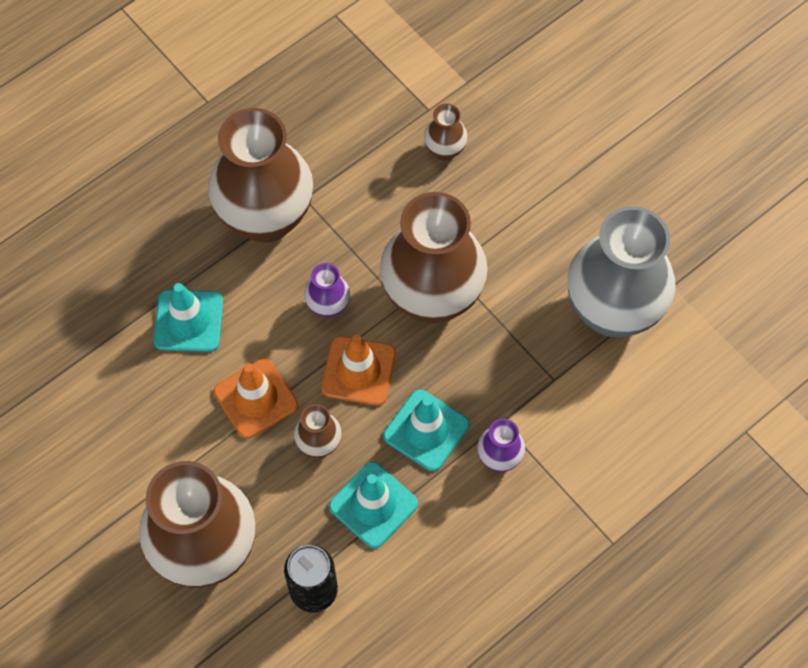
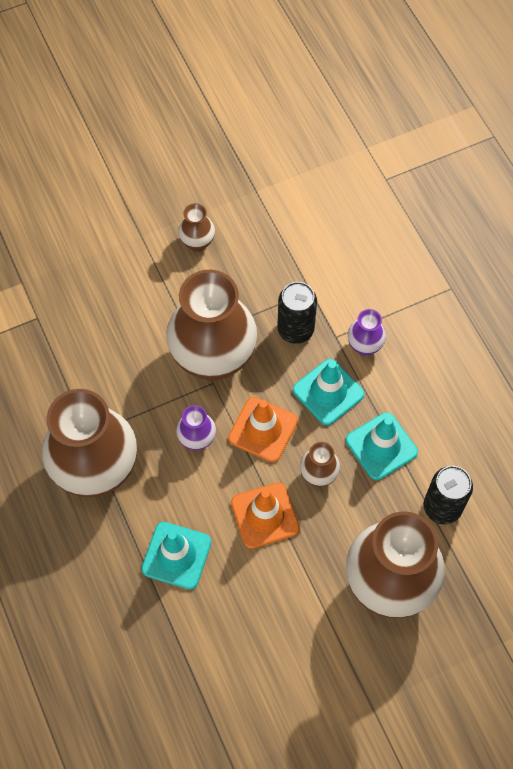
camera: 75 degrees left, 0 degrees up
(445, 150) = (81, 315): brown vase -> brown vase (197, 242)
(497, 375) = (295, 329): none -> black can
(612, 311) = (264, 235): grey vase -> none

